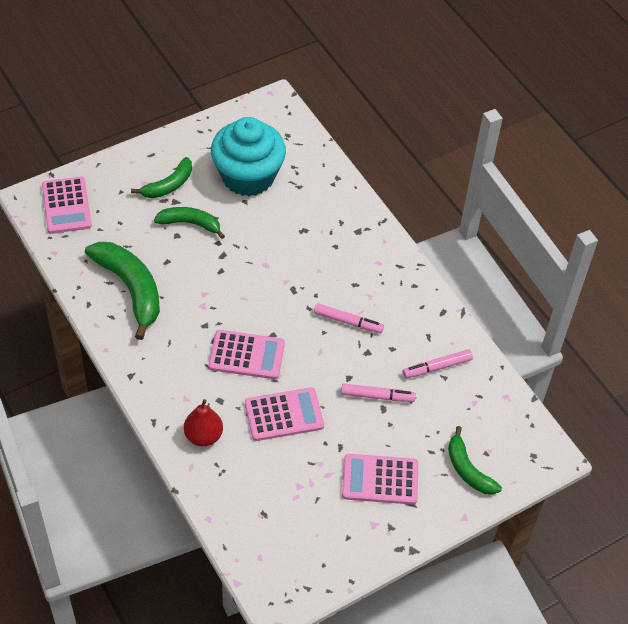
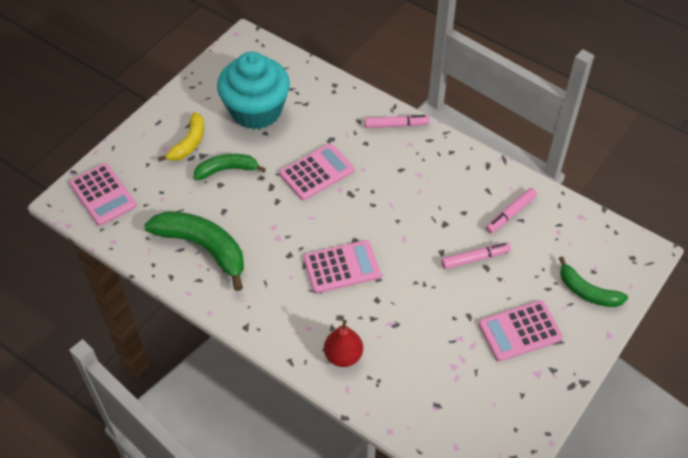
camera: 20 degrees left, 0 degrees up
(168, 185) = (189, 143): green banana -> yellow banana
(284, 415) = (404, 307): pink calculator -> pink calculator (317, 172)
(348, 322) = (413, 204): pink marker -> pink marker (396, 125)

